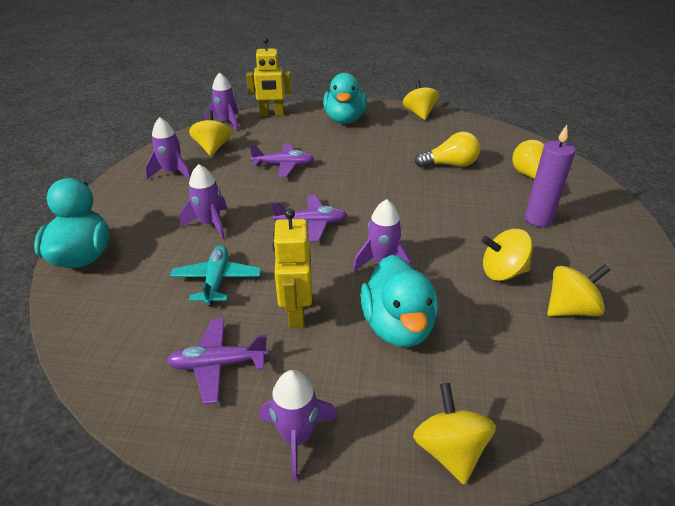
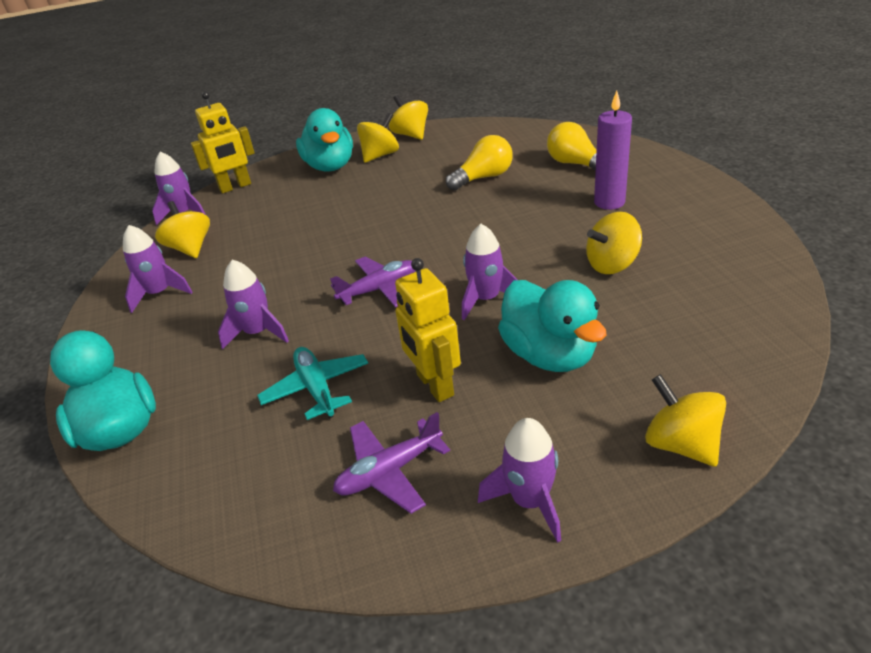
camera: 20 degrees left, 0 degrees up
(284, 165) = (297, 239): purple plane -> none
(570, 309) = (696, 274): yellow spinning top -> yellow spinning top (380, 155)

